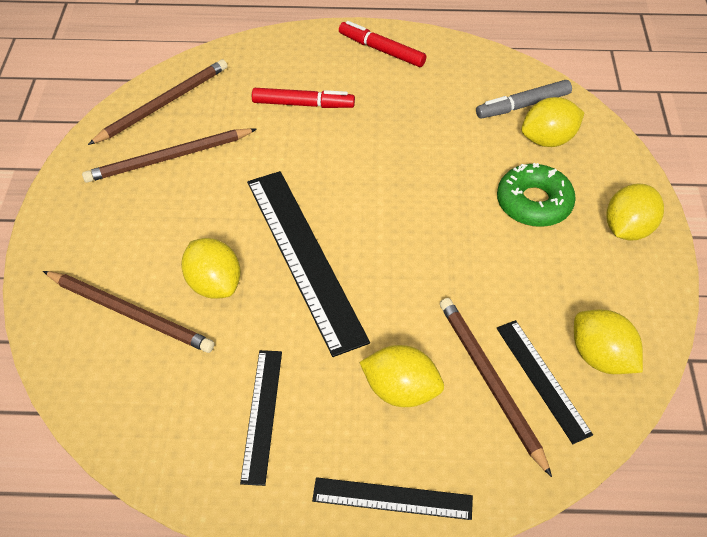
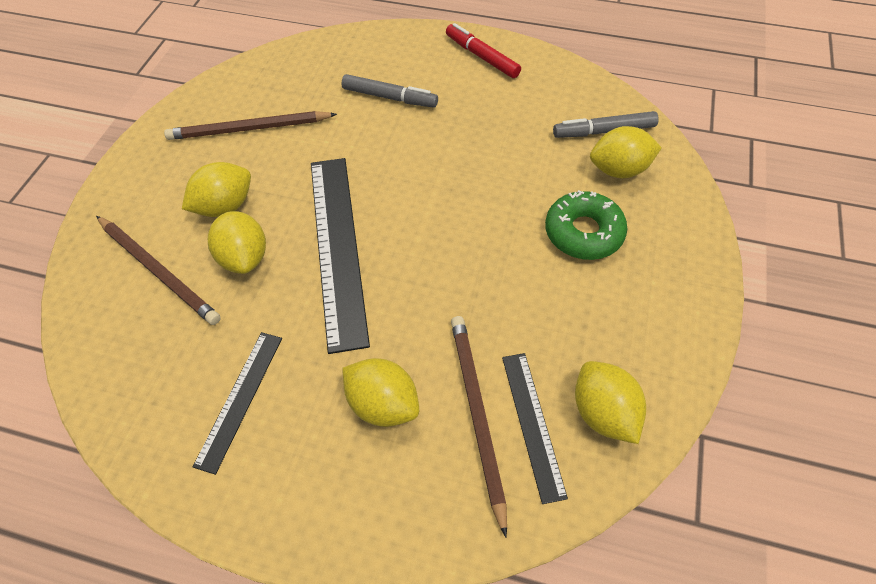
camera: 15 degrees right, 5 degrees up
(163, 104) = (263, 78): brown pencil -> none
(303, 104) = (389, 97): red marker -> grey marker
(392, 498) = (334, 519): black ruler -> none
(628, 229) = (675, 278): yellow lemon -> yellow lemon (225, 206)

